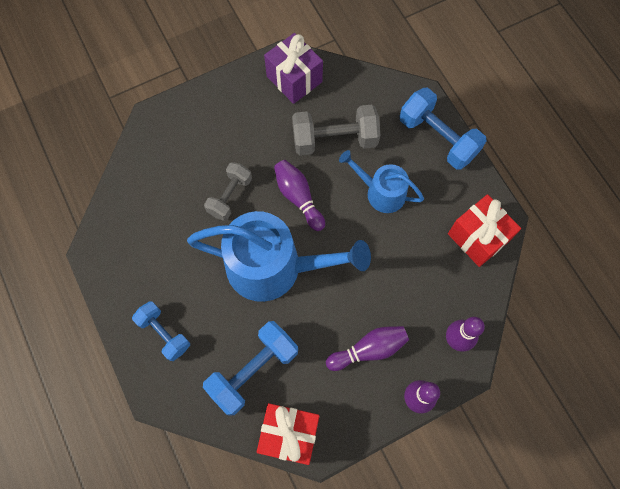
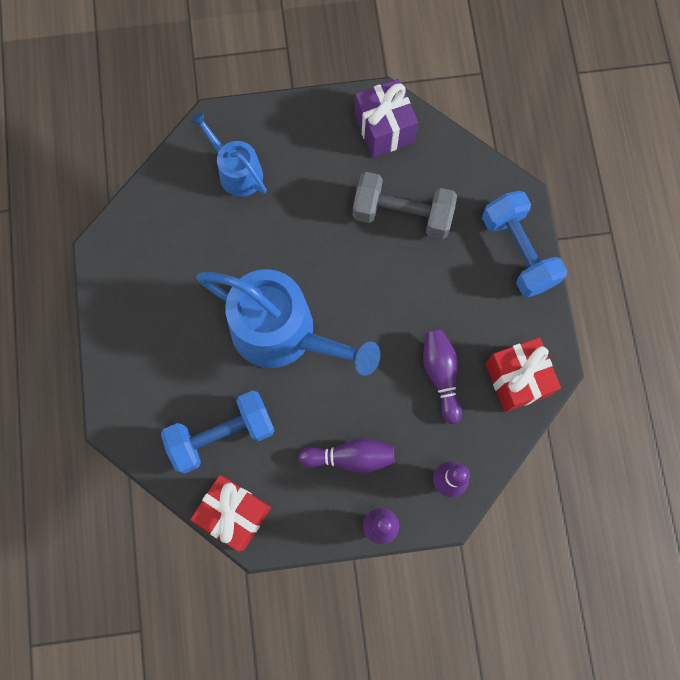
camera: 20 degrees right, 5 degrees up
(164, 333) = (144, 363): blue dumbbell -> none
(230, 196) = (265, 239): grey dumbbell -> none
(298, 197) = (338, 266): purple bowling pin -> purple bowling pin (441, 375)
(381, 192) = (430, 292): blue watering can -> blue watering can (237, 172)

